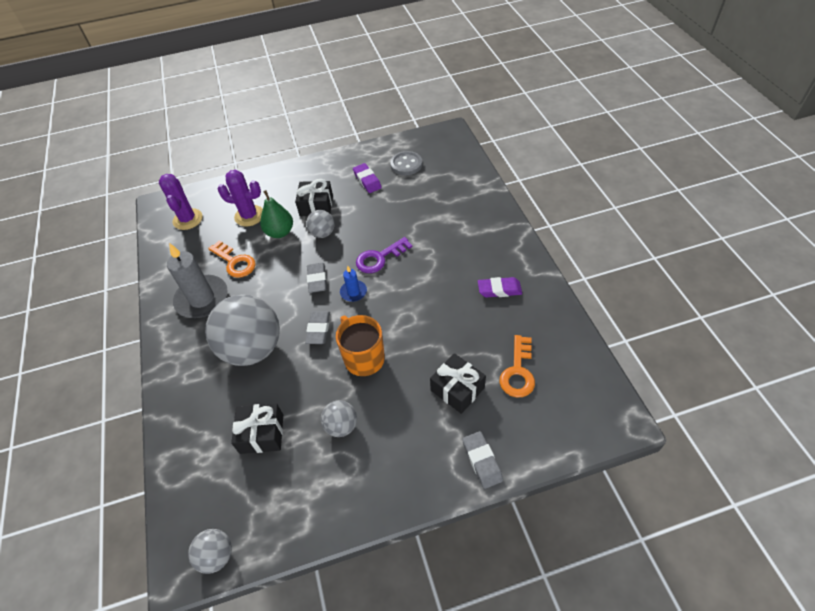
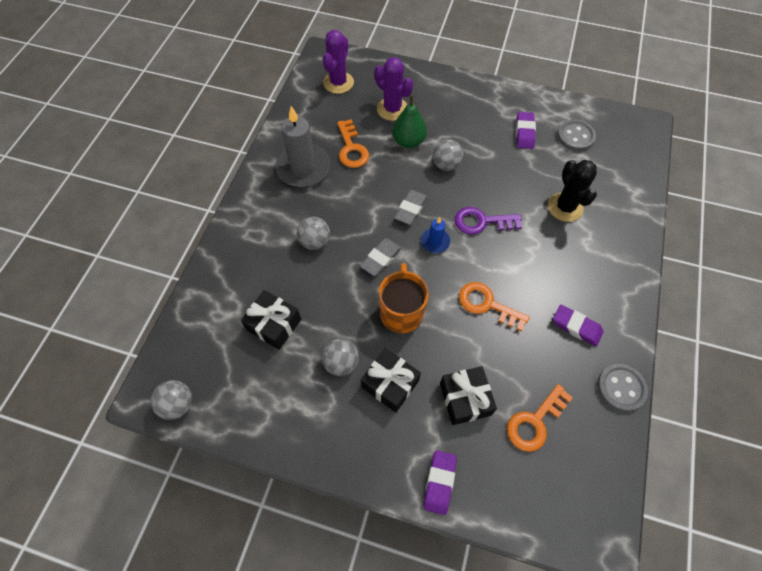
camera: 30 degrees right, 10 degrees up
(253, 349) = (315, 241): grey ball -> grey ball, size x0.47
(316, 206) = (458, 133): black gift -> black gift (390, 384)
(425, 313) = (487, 304): none -> orange key
(433, 215) = (565, 207): none -> black cactus
(482, 461) = (439, 482): grey eraser -> purple eraser
(558, 311) = (621, 388): none -> grey button

